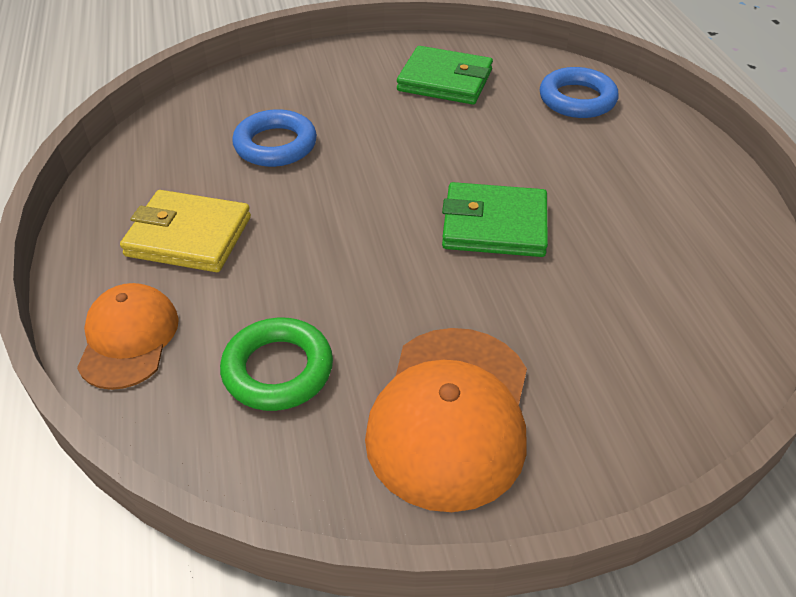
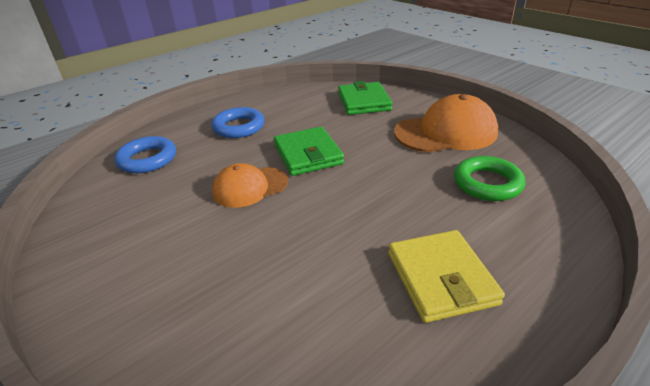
camera: 115 degrees left, 10 degrees down
(128, 338) = (550, 251): orange cap -> orange cap (250, 187)
(275, 145) = (285, 287): blue ring -> blue ring (239, 127)
(445, 81) = (132, 224): green wallet -> green wallet (364, 102)

